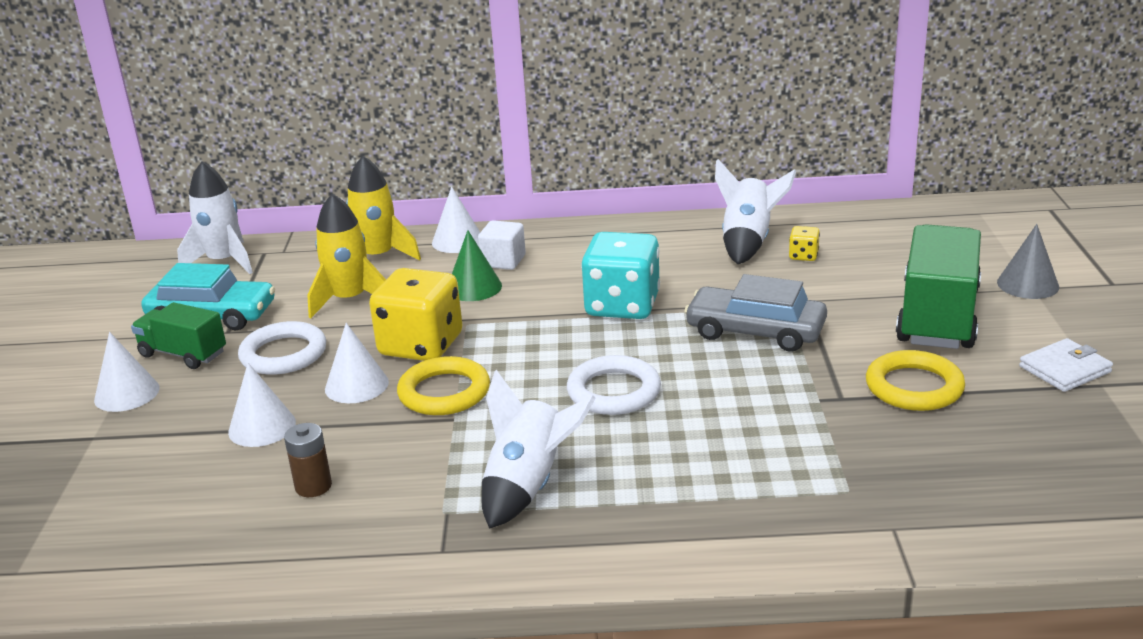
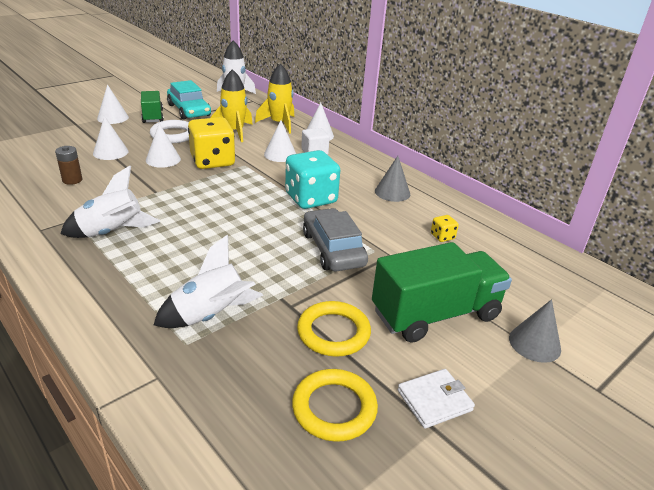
camera: 45 degrees right, 5 degrees up
(444, 392) = (177, 181): yellow ring -> yellow ring (334, 408)
(474, 287) = (280, 154): green cone -> white cone
(614, 391) = (221, 226): white ring -> none
(674, 248) = (392, 192): none -> grey cone
(748, 242) = (431, 212): white rocket -> white rocket (211, 315)
(1065, 369) = (434, 400): white wallet -> white wallet turned 45 degrees counterclockwise

